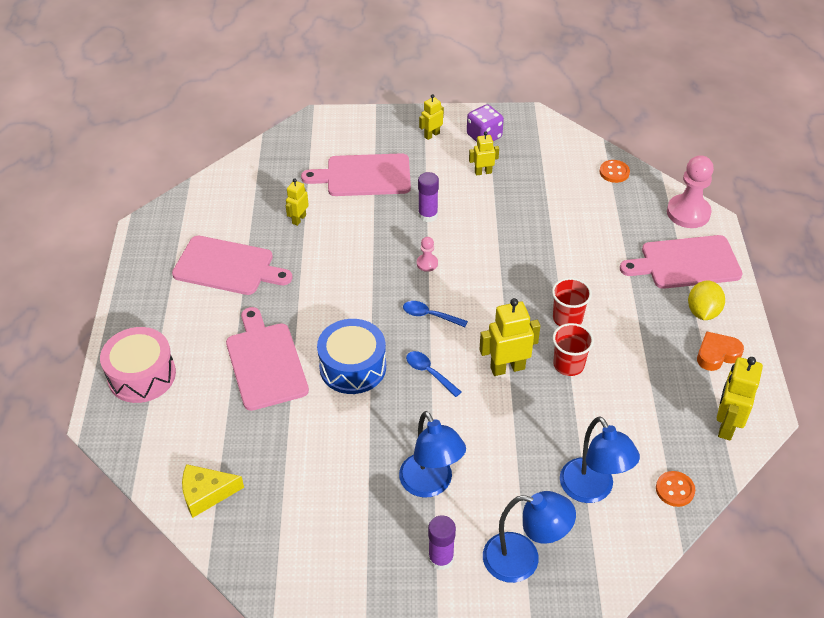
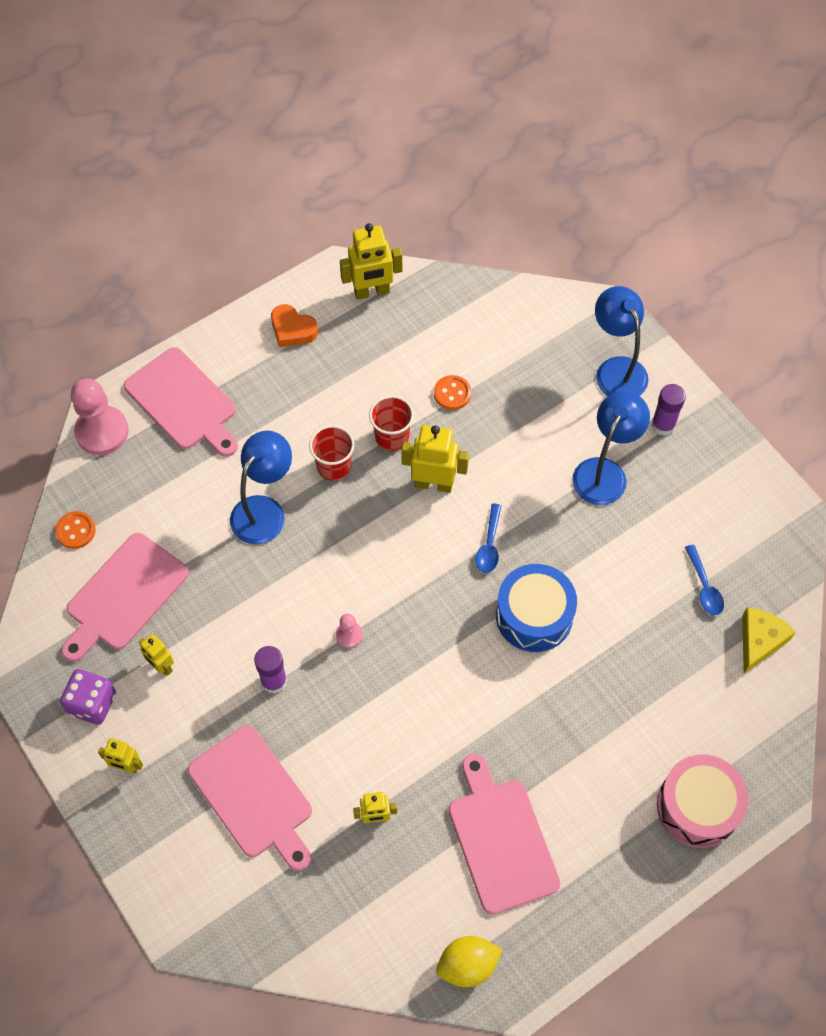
camera: 125 degrees left, 15 degrees up
(206, 493) = (759, 641): yellow cheese -> yellow cheese turned 105 degrees counterclockwise
(265, 362) = (591, 699): pink cutting board -> pink cutting board (124, 596)
(430, 315) = (419, 588): blue spoon -> blue spoon (704, 586)
(507, 368) = (433, 484): yellow robot -> yellow robot turned 150 degrees clockwise
(592, 490) = (514, 355): blue lamp -> blue lamp (264, 510)
(675, 490) = (468, 300): orange button -> orange button (452, 393)
(702, 312) = (244, 361): yellow lemon -> yellow lemon (467, 965)

